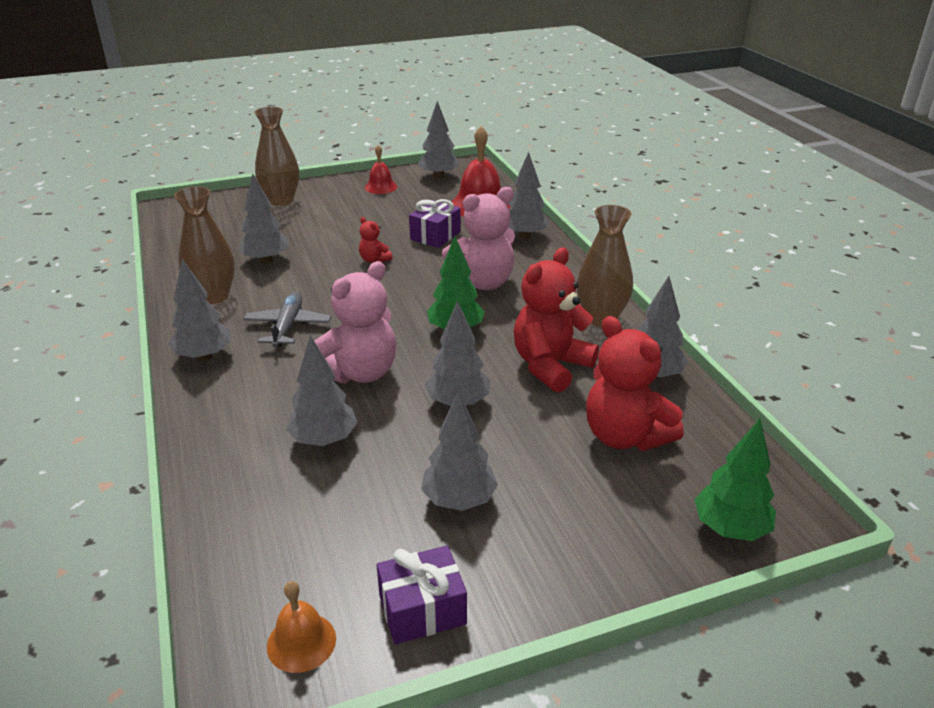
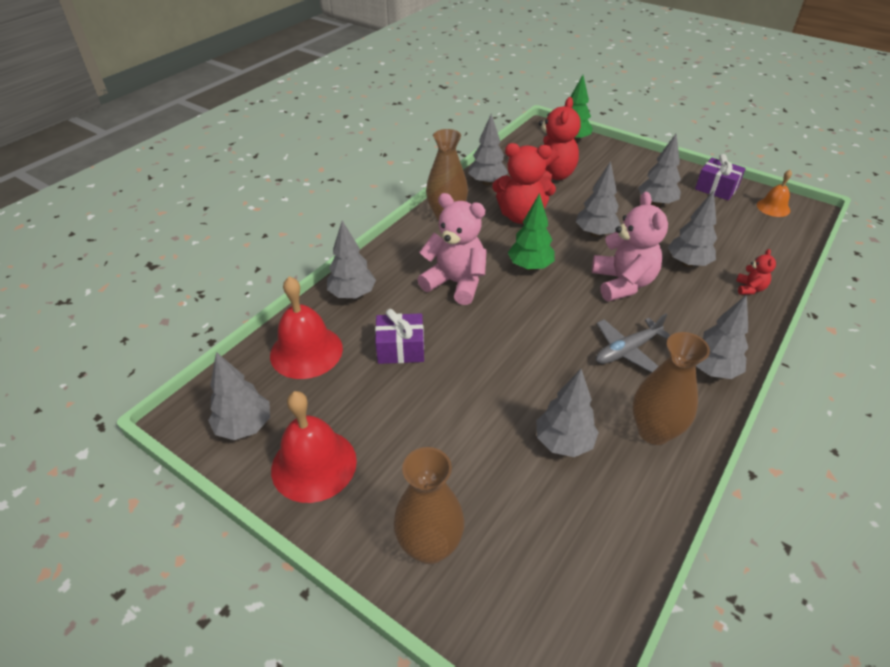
camera: 125 degrees left, 10 degrees up
(360, 372) = (622, 283): pink teddy bear -> pink teddy bear turned 75 degrees clockwise
(374, 260) = (483, 363): red teddy bear -> red teddy bear (750, 288)
(380, 187) = (314, 464): red bell -> red bell, size x1.77

